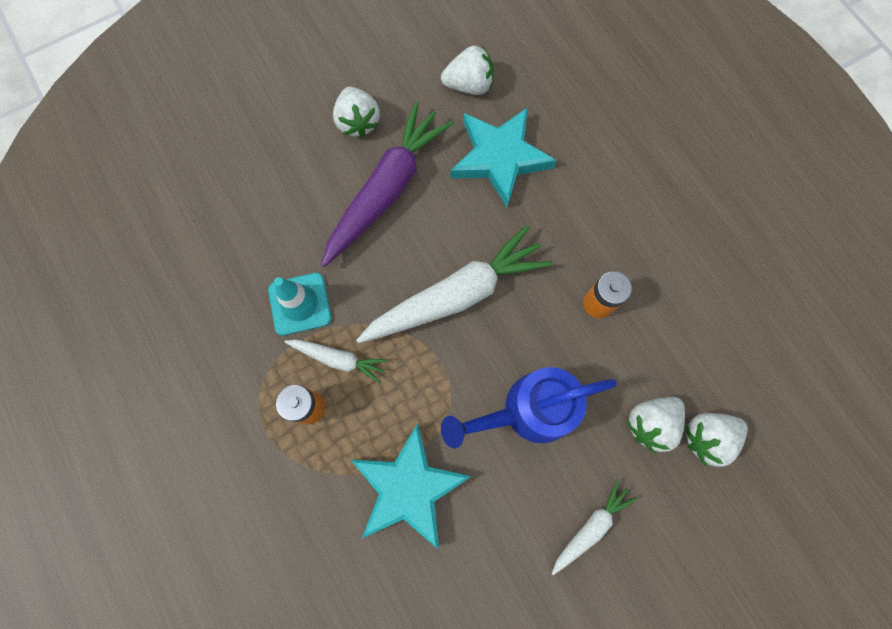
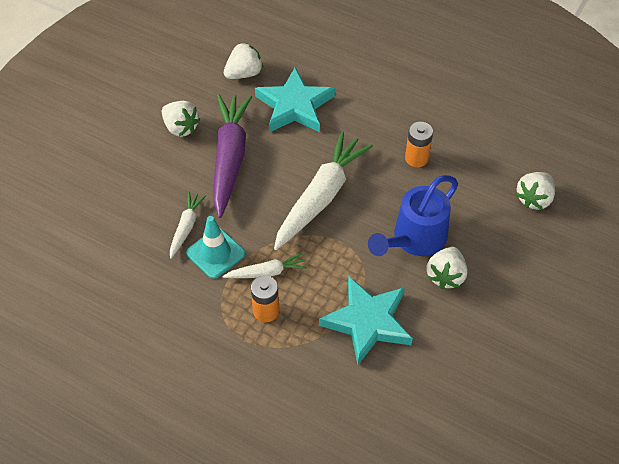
camera: 30 degrees left, 20 degrees down
(590, 527) = (499, 283): white carrot -> white carrot (186, 227)
(650, 423) = (495, 208): white strawberry -> white strawberry (445, 276)

